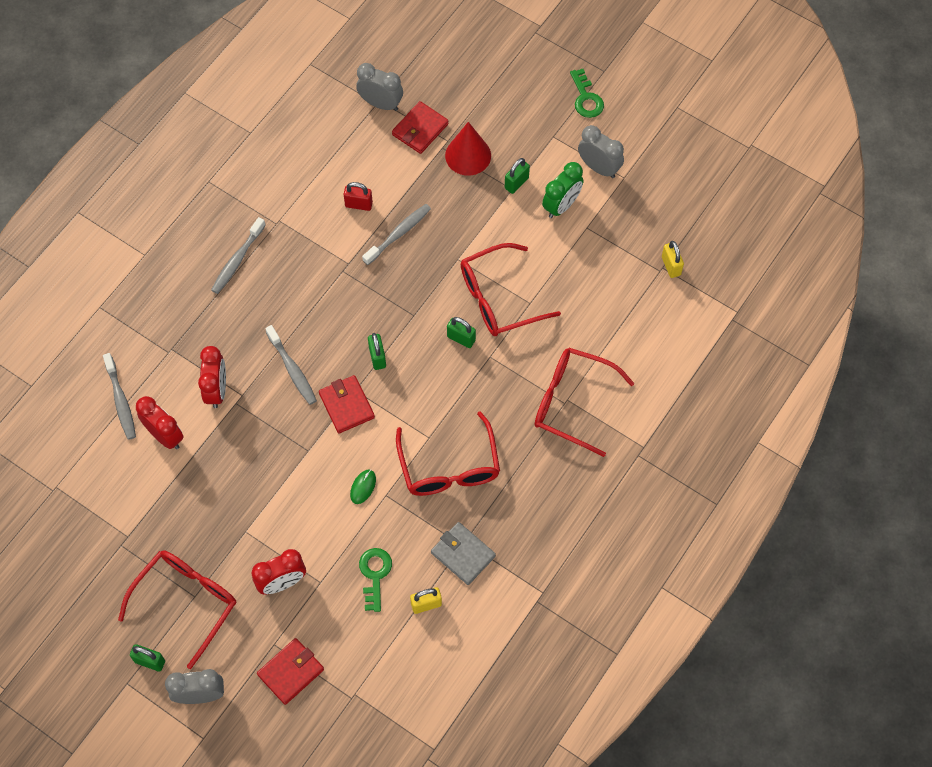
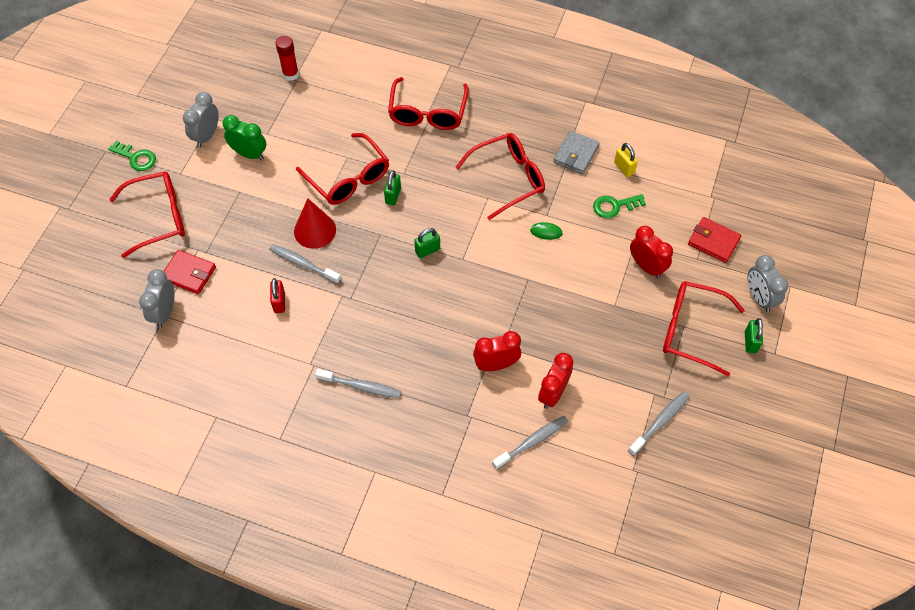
camera: 105 degrees left, 5 degrees down
(292, 369) = (458, 310): grey toothbrush -> grey toothbrush (660, 422)
(346, 405) = (479, 261): red wallet -> none
(468, 155) = (211, 230): red cone -> red cone (315, 230)
(499, 111) = (159, 217): none -> red glasses
(516, 183) = (233, 189): green padlock -> none
(586, 98) = (136, 158): green key -> green key turned 60 degrees clockwise
(671, 266) = (291, 74): yellow padlock -> red glue stick

